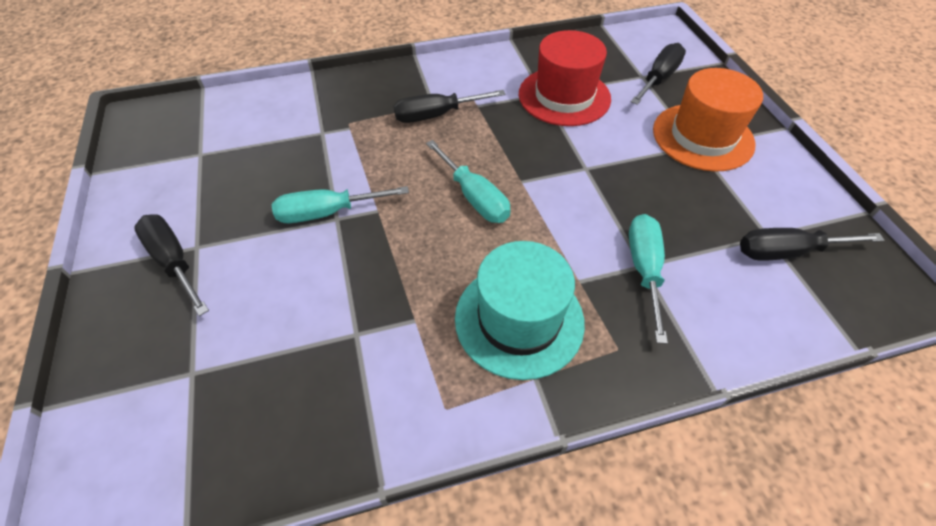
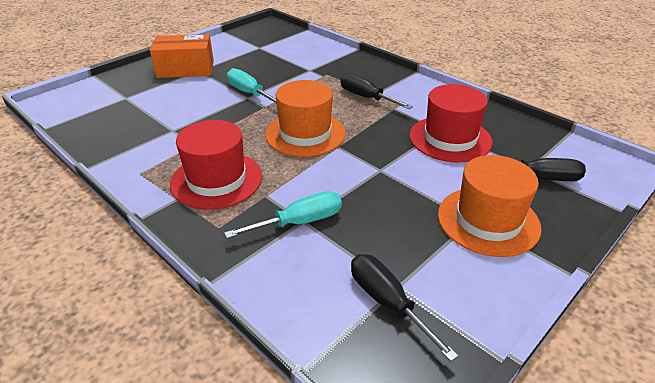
camera: 60 degrees right, 15 degrees down
(174, 261) = (185, 69): black screwdriver -> orange box
(474, 197) = (305, 133): turquoise screwdriver -> orange hat
(519, 319) = (216, 180): turquoise hat -> red hat

